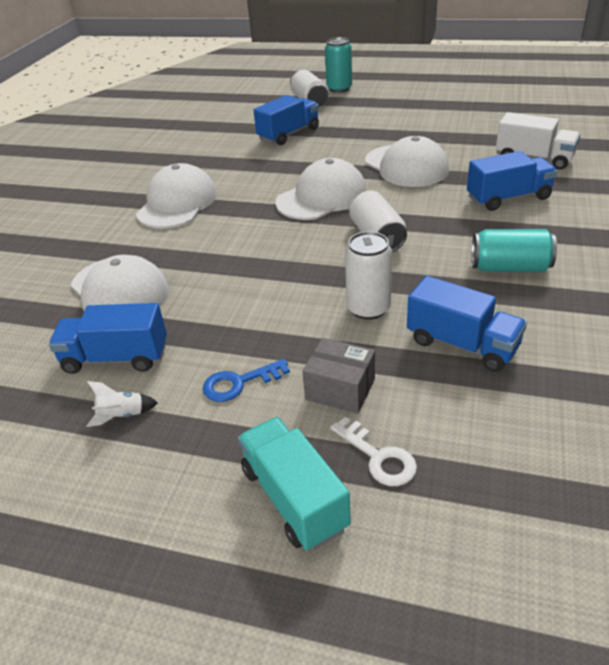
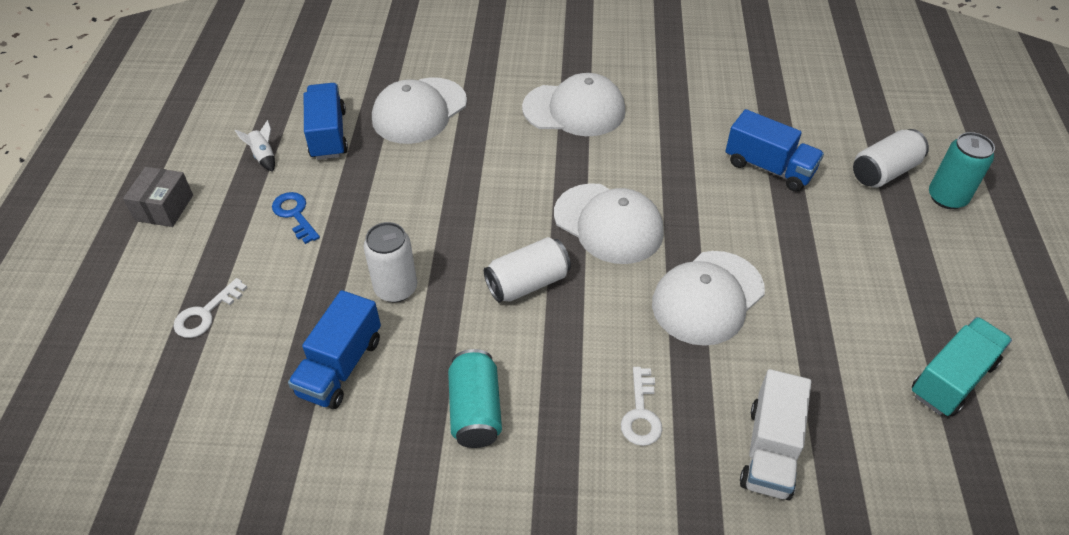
camera: 75 degrees right, 10 degrees up
(294, 498) = (173, 268): turquoise truck -> turquoise truck (952, 379)
(340, 389) = (284, 280): grey box -> grey box (164, 208)
(508, 198) = (641, 413): blue truck -> white key

